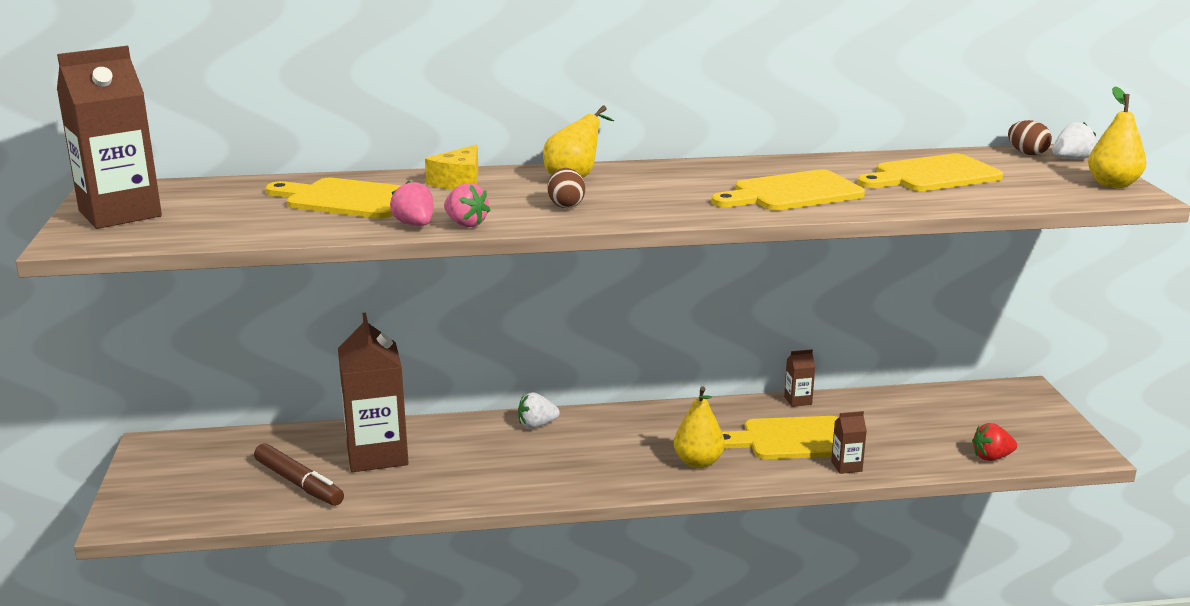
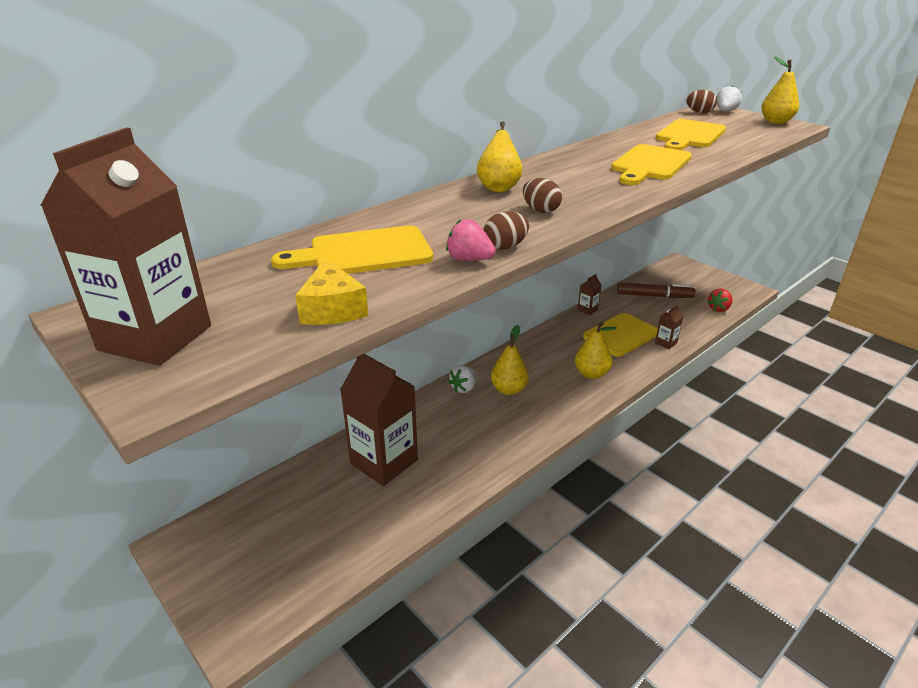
camera: 35 degrees left, 10 degrees up
(299, 483) = (354, 516): brown marker -> brown marker (654, 296)
(459, 182) = (423, 212): yellow cheese -> yellow cheese (332, 309)
(465, 224) = (505, 247): pink strawberry -> brown egg
(581, 443) = (509, 389): none -> yellow pear

